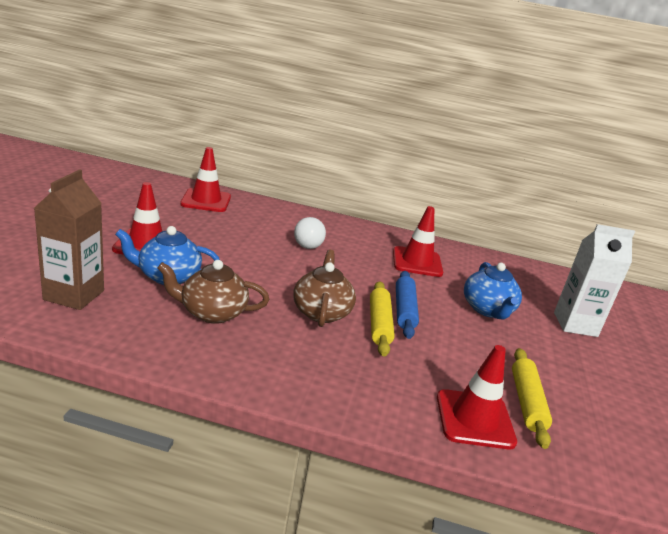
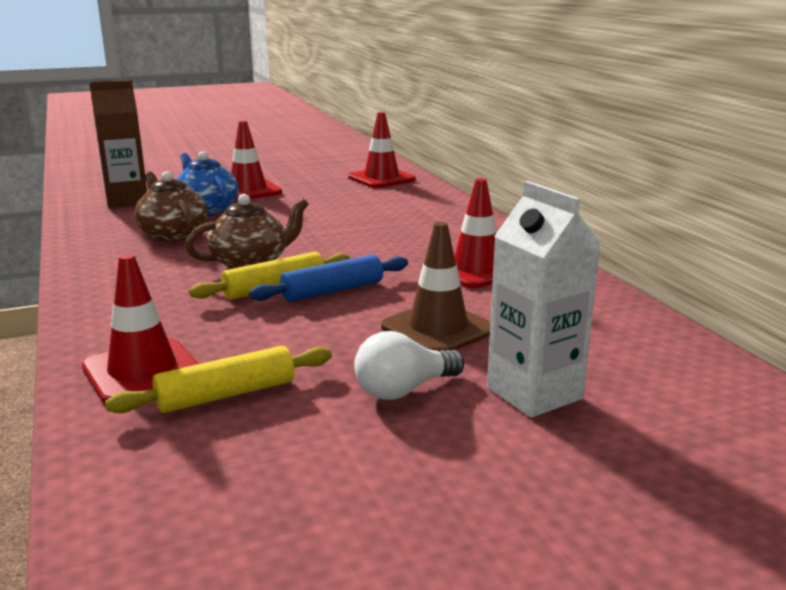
camera: 60 degrees right, 5 degrees down
(308, 243) = (391, 224): white light bulb -> white light bulb (404, 390)
(487, 309) = (438, 329): blue teapot -> brown traffic cone

